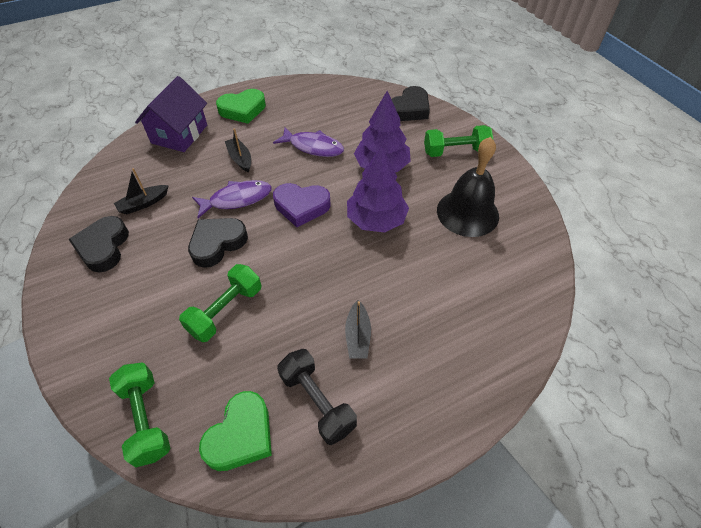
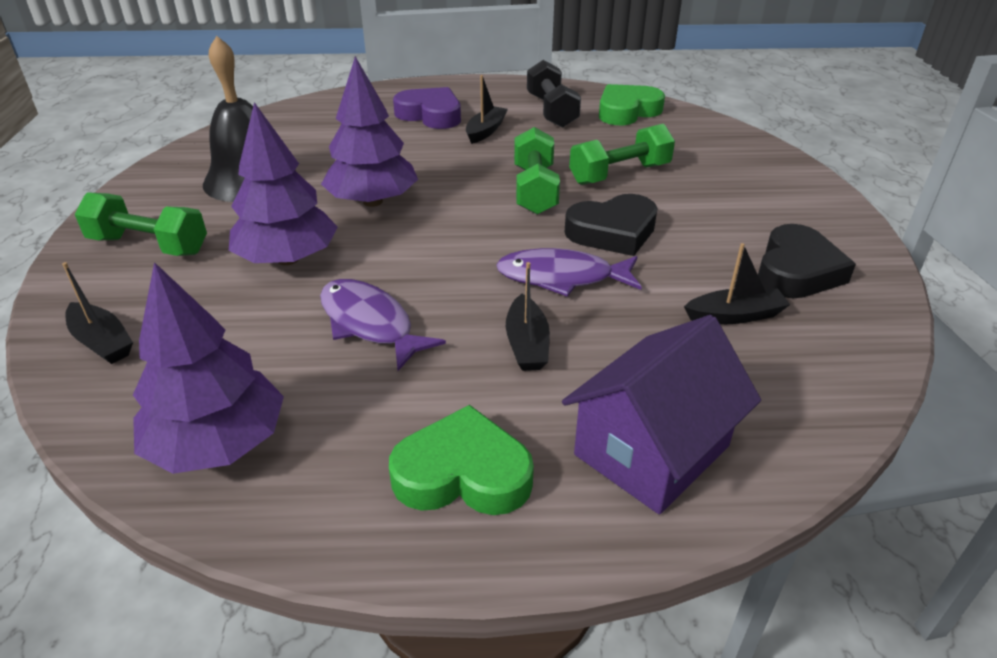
camera: 155 degrees left, 15 degrees down
(146, 419) = (715, 133): green dumbbell -> green dumbbell (535, 190)
(301, 206) = (463, 241): purple heart -> purple heart (430, 115)
(328, 95) = (218, 443): none -> purple tree
(409, 109) = (102, 342): black heart -> black boat

